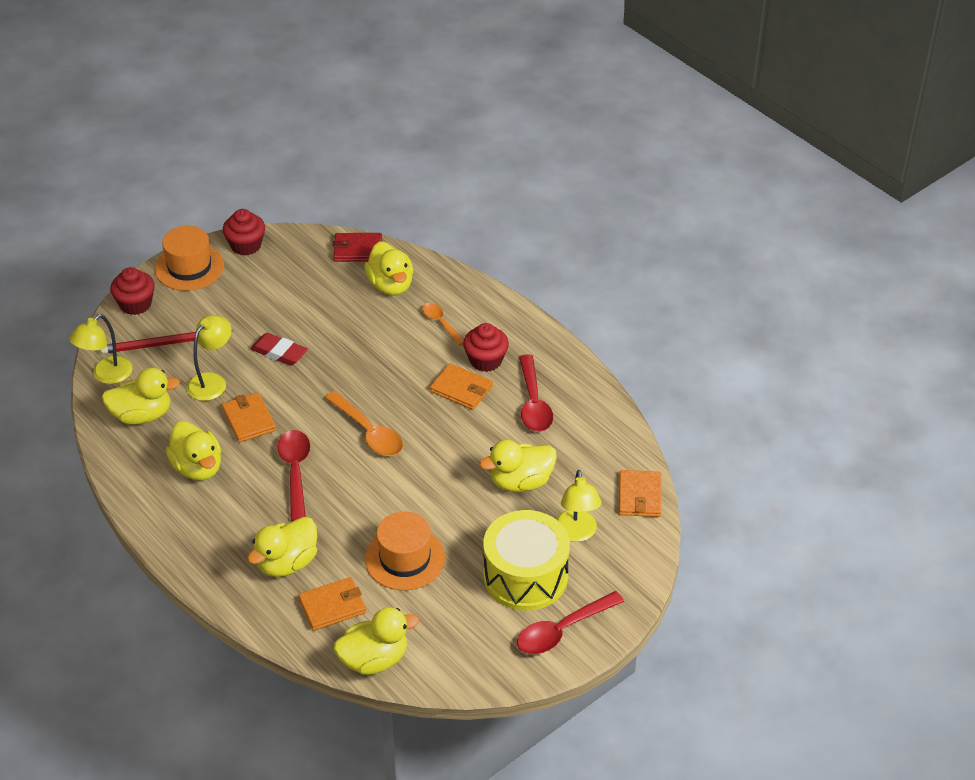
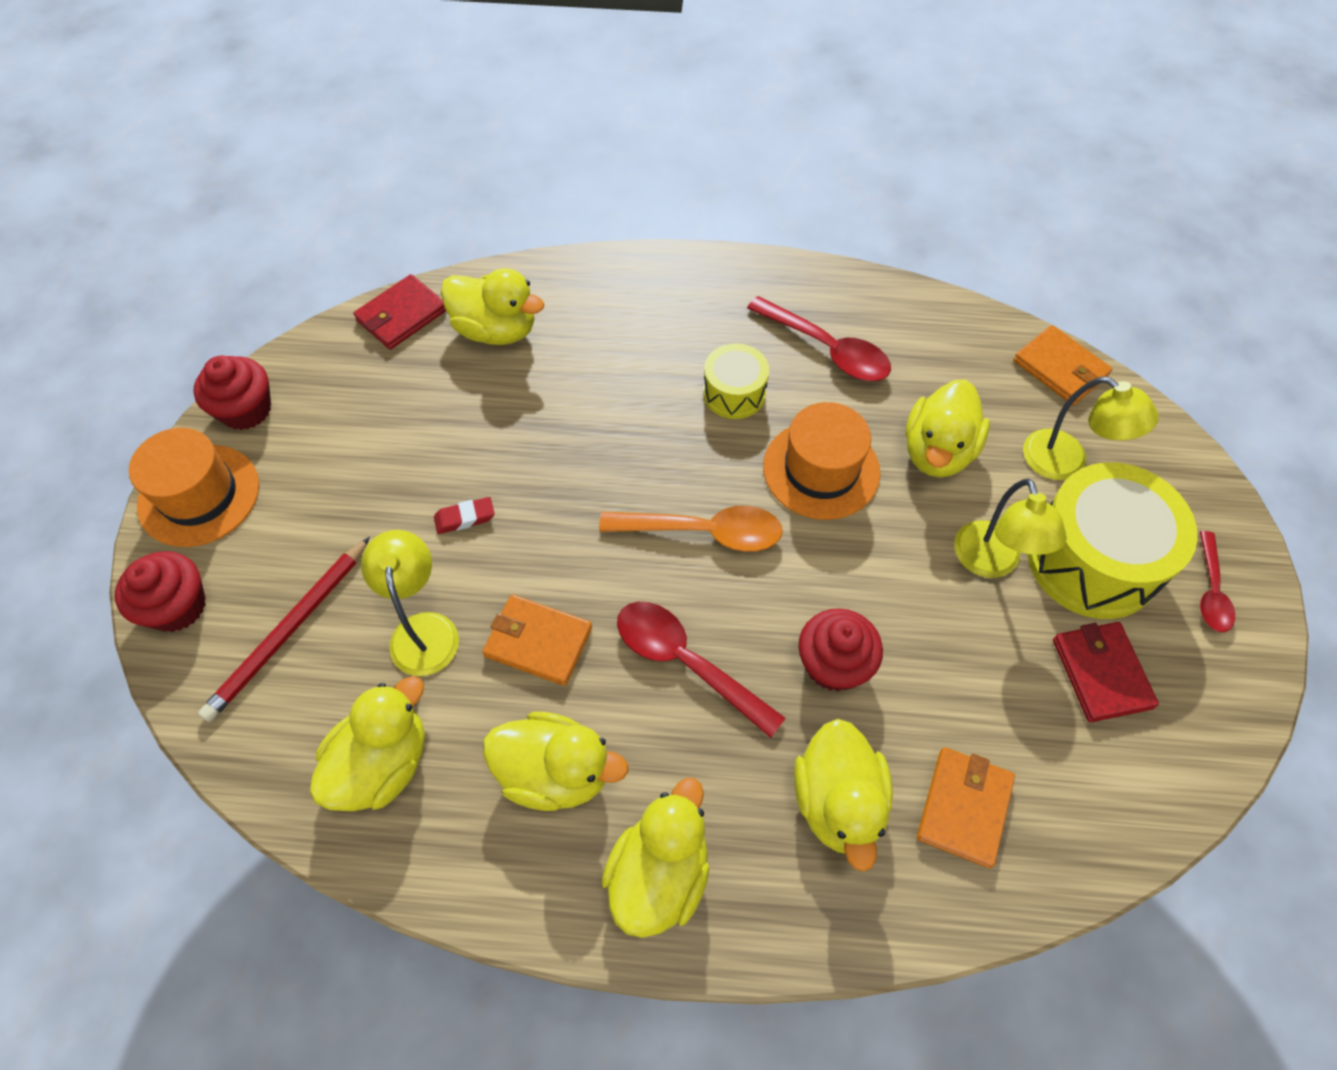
camera: 45 degrees left, 15 degrees up
(106, 375) = (255, 749): yellow lamp -> yellow lamp (991, 563)
(279, 353) = (465, 518): red eraser -> red eraser, size x0.63
(374, 660) = (1101, 833): yellow duck -> yellow duck (659, 874)
(405, 558) = (953, 659): orange hat -> orange hat (821, 469)
(440, 323) = (611, 333): orange spoon -> none
(461, 389) = (734, 393): orange wallet -> yellow drum
(461, 615) = (1101, 673): none -> red wallet
(486, 360) = (715, 339): red cupcake -> red cupcake (833, 664)
(562, 630) = (1210, 591): red spoon -> red spoon, size x0.62

